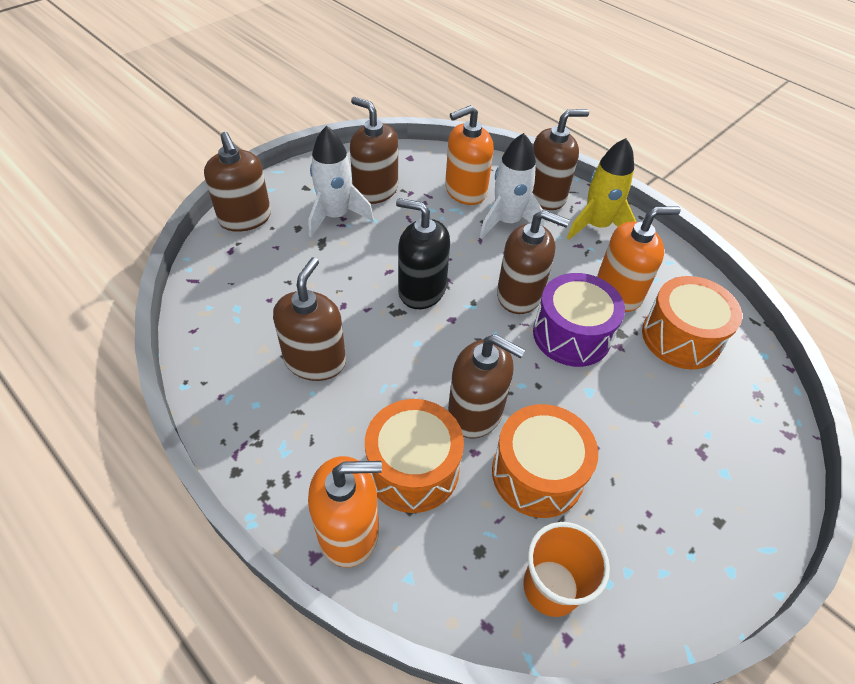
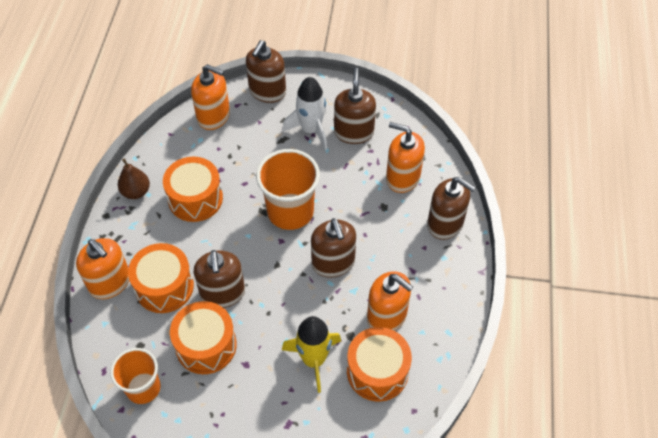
camera: 55 degrees right, 5 degrees up
(220, 277) = (214, 116): none -> orange soap dispenser
(237, 415) = (136, 192): none -> brown pear
(315, 361) = (195, 198): brown soap dispenser -> orange drum
(422, 290) = (290, 211): black soap dispenser -> orange cup
(507, 222) = (395, 218): white rocket -> none
(571, 335) = (324, 309): purple drum -> none
(596, 226) = (443, 270): yellow rocket -> yellow rocket (314, 360)

